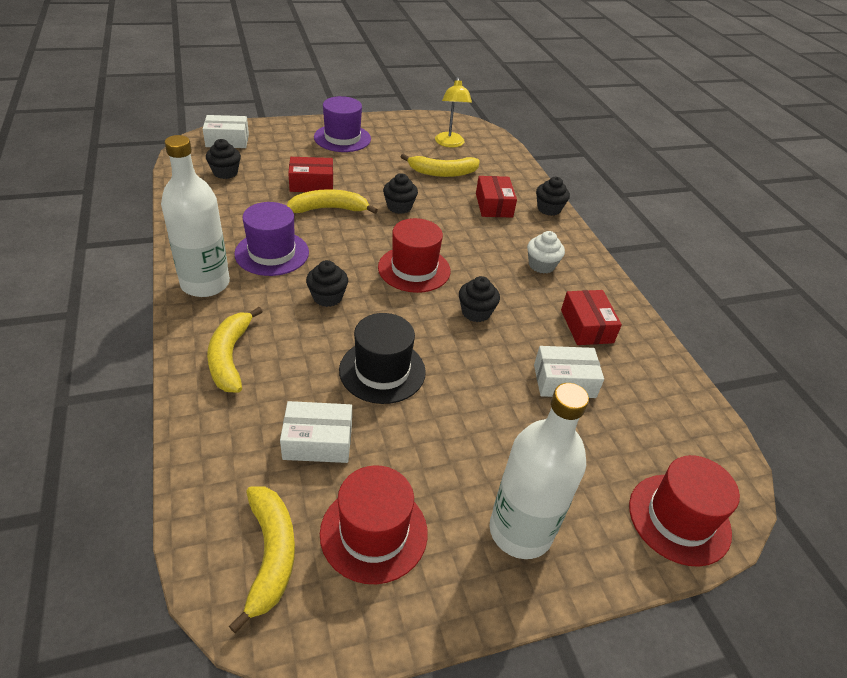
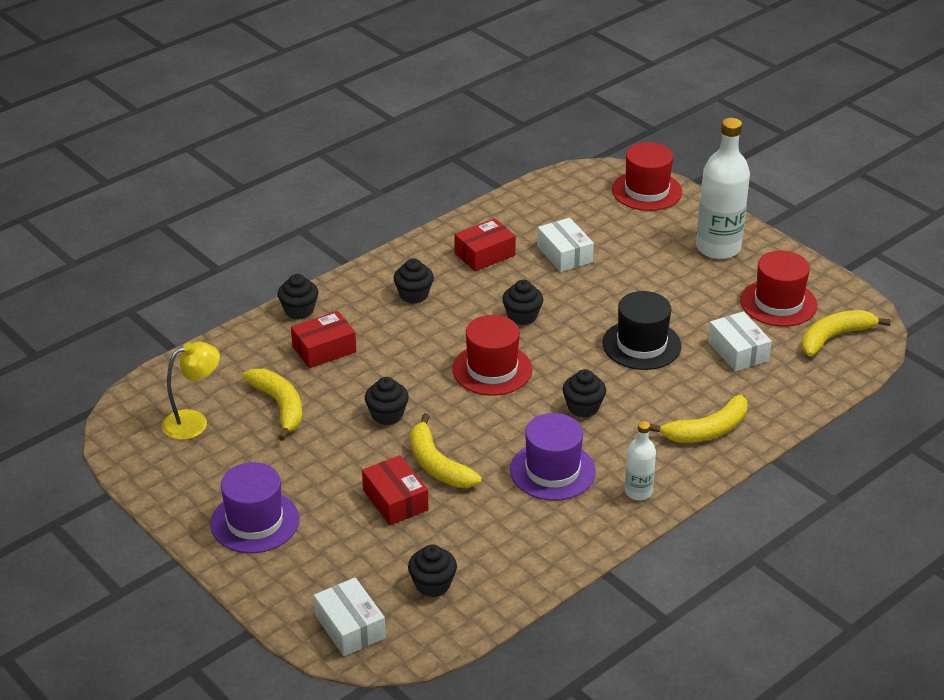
camera: 110 degrees left, 5 degrees down
(205, 284) = (638, 492): white bottle -> white bottle, size x0.52
(541, 265) = (414, 295): white cupcake -> black cupcake

